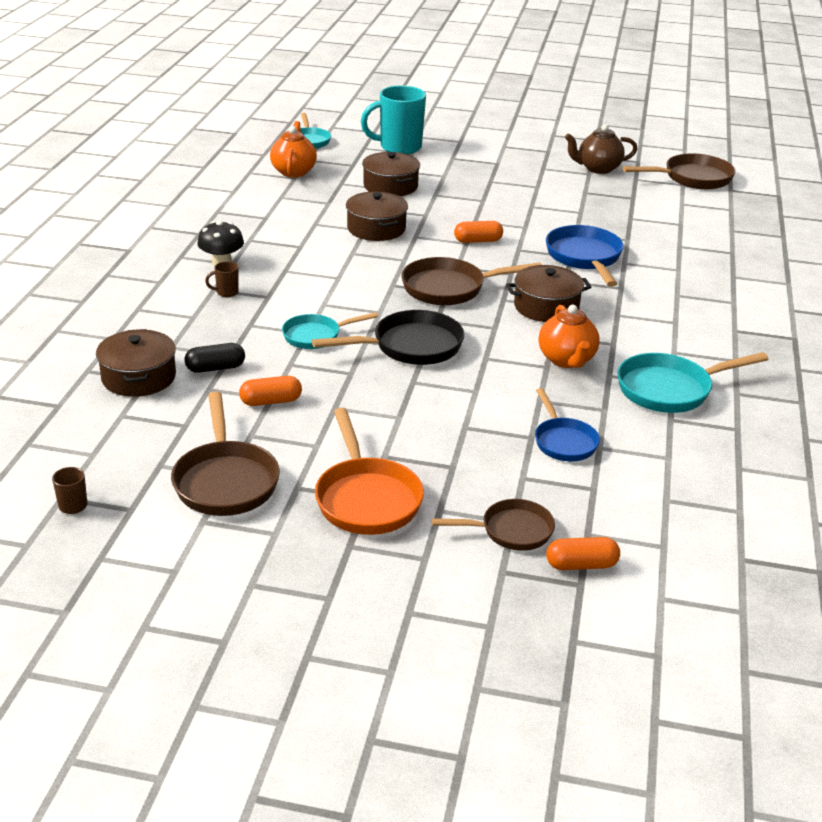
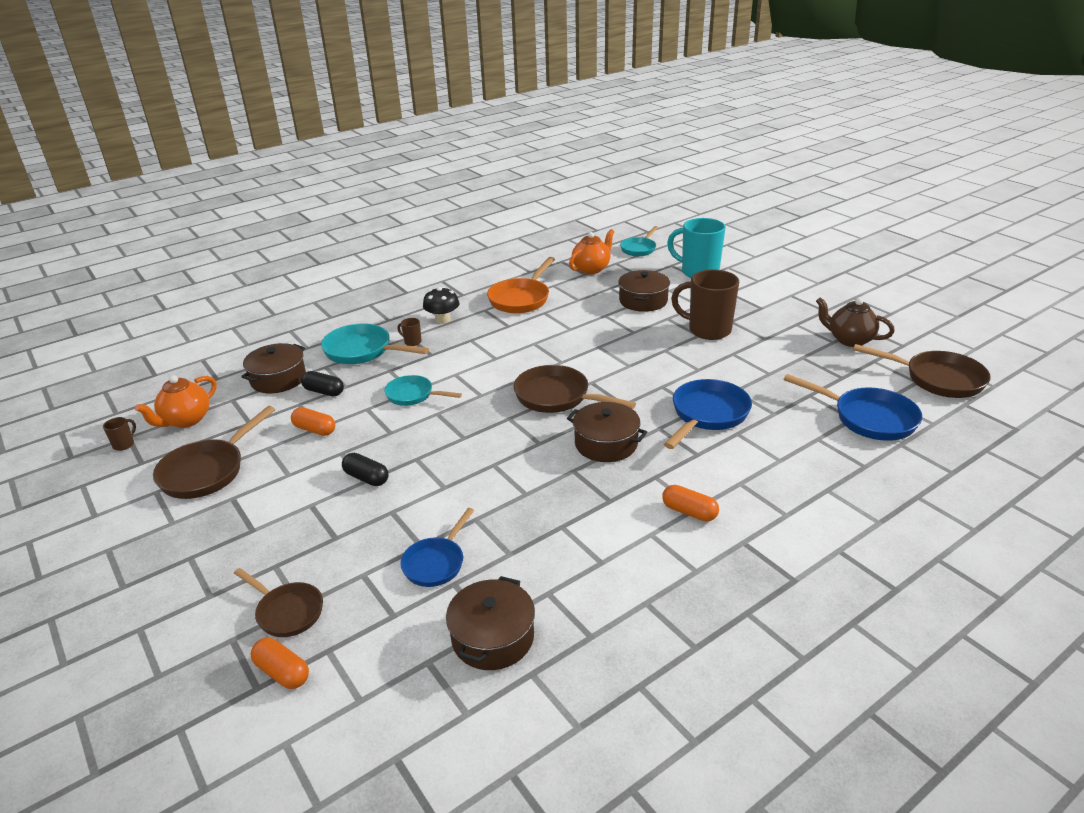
camera: 45 degrees right, 0 degrees up
(366, 498) = (252, 529): orange pan -> orange pan (521, 299)
(376, 228) = (580, 330): brown pot -> brown pot (493, 637)
(396, 414) = (366, 478): none -> black capsule
(410, 347) = (457, 431): black pan -> none
(478, 241) = (640, 367): orange capsule -> orange capsule (689, 512)
(484, 194) = (708, 330): none -> brown mug
(566, 360) = (549, 496): orange teapot -> orange teapot (186, 420)
(670, 389) = (591, 566): turquoise pan -> turquoise pan (363, 351)
(689, 220) = (868, 418): none -> blue pan

